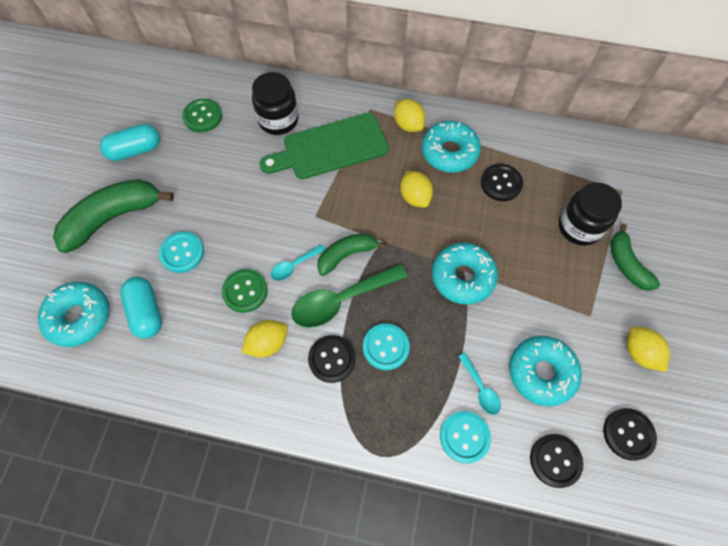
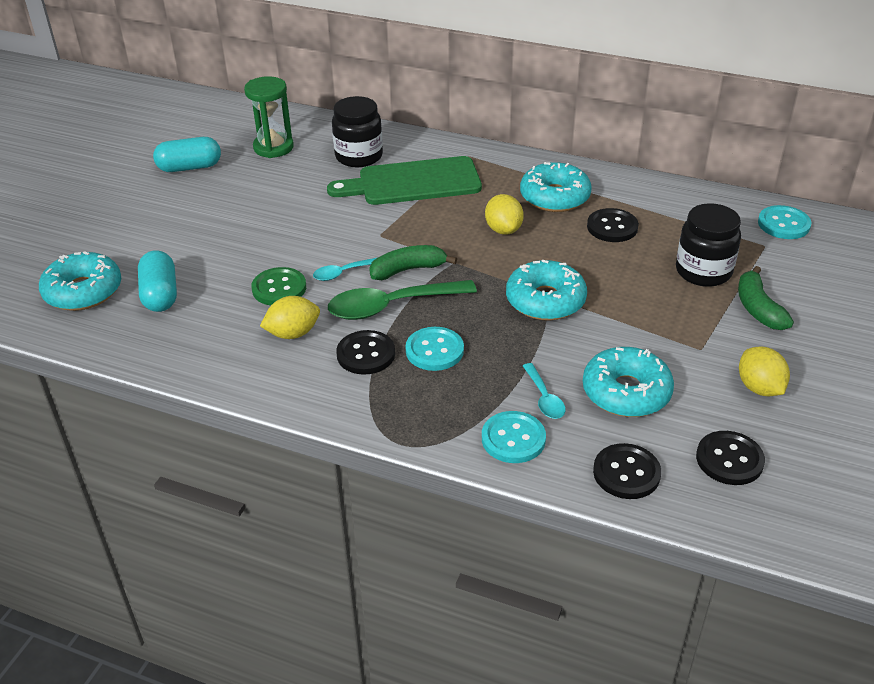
camera: 10 degrees right, 25 degrees down
(113, 218) = (148, 217): green banana -> none
(182, 253) = (216, 251): turquoise button -> turquoise button (783, 224)
(203, 116) = (273, 147): green button -> green hourglass
(408, 125) = (510, 171): yellow lemon -> none

